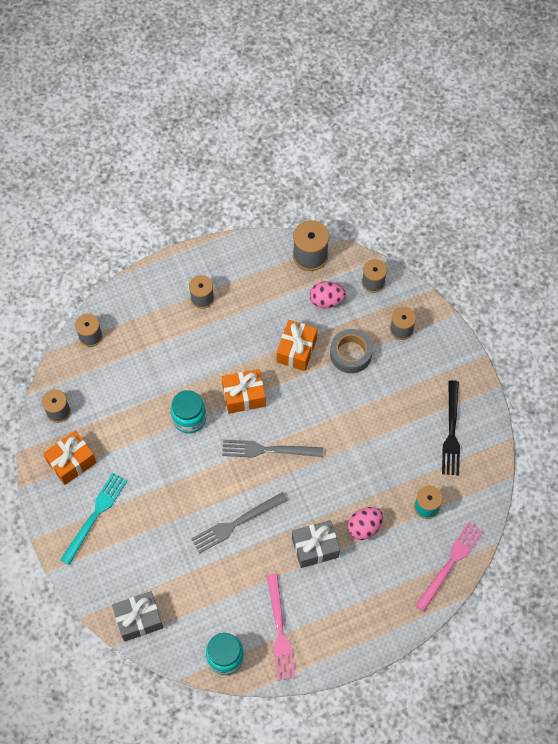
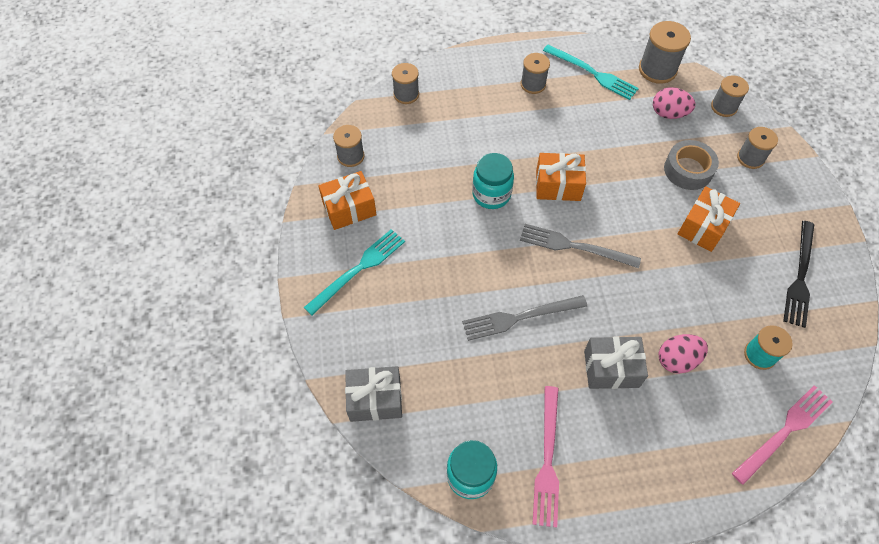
camera: 15 degrees right, 5 degrees down
(253, 273) = (592, 73): none -> turquoise fork
(296, 350) = (626, 154): orange gift -> orange gift (703, 227)

